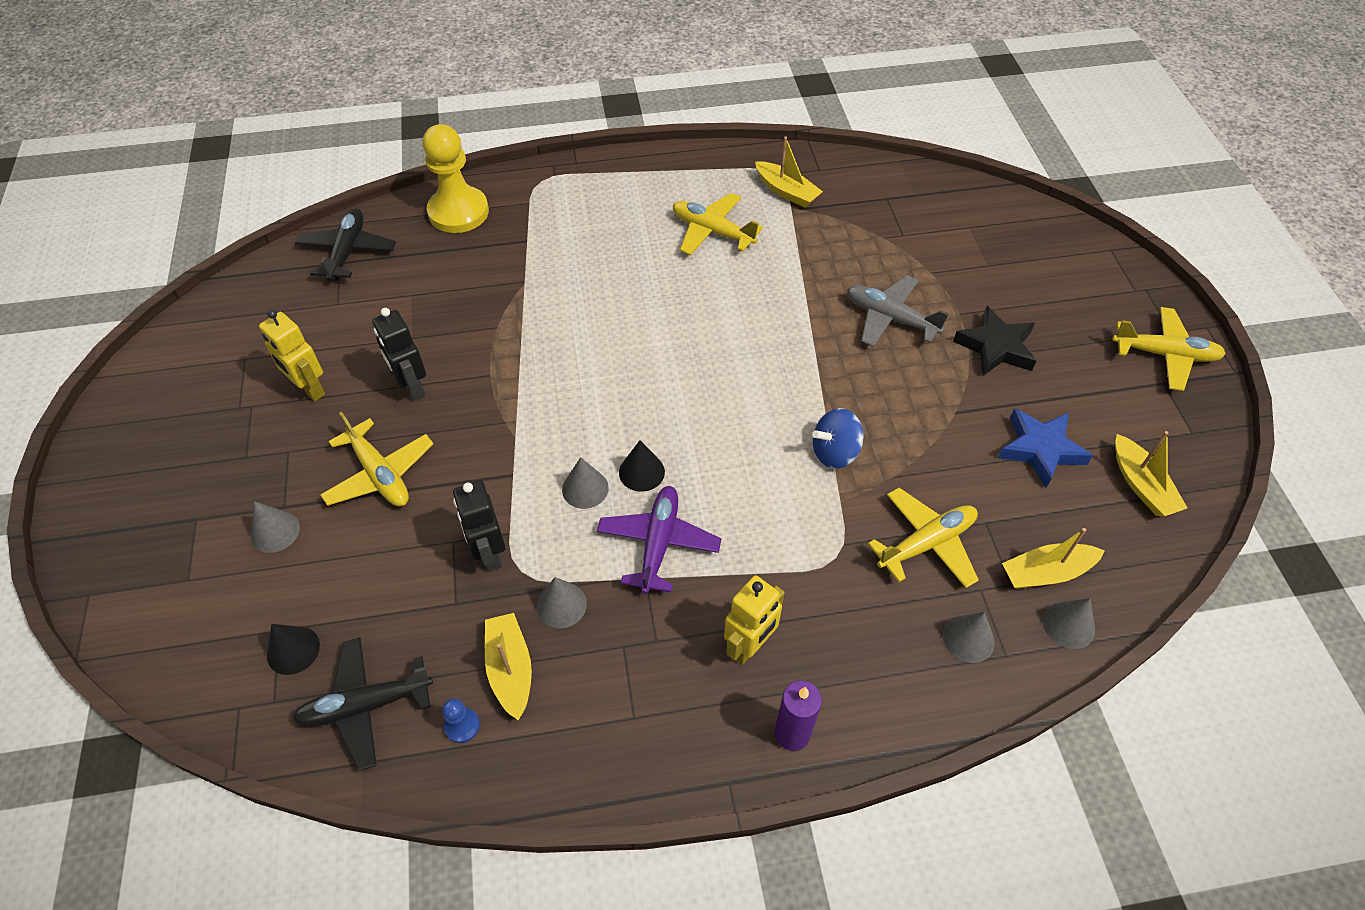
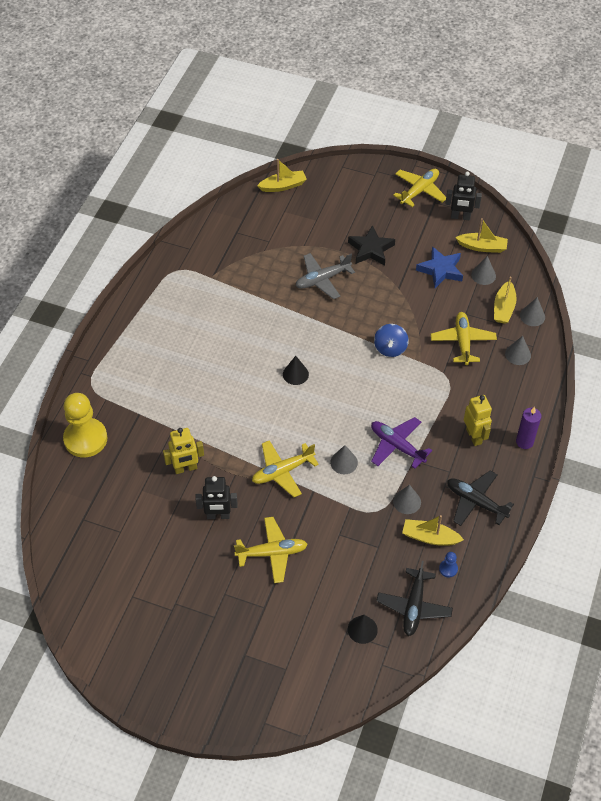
camera: 60 degrees left, 0 degrees up
(275, 531) = (279, 616): grey cone -> grey cone (483, 275)
(309, 389) = (183, 568): yellow robot -> yellow robot (185, 468)
(347, 252) = (76, 511): black plane -> black plane (476, 502)
(489, 553) = (357, 521): black robot -> black robot (460, 217)
(641, 472) = (349, 433): black cone -> black cone (295, 374)
(712, 231) = (201, 322): yellow plane -> yellow plane (282, 471)
(786, 191) = (196, 272): yellow boat -> yellow boat (283, 186)

